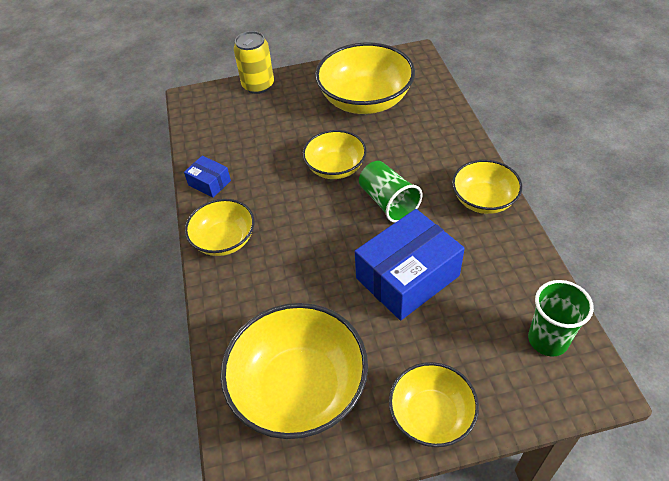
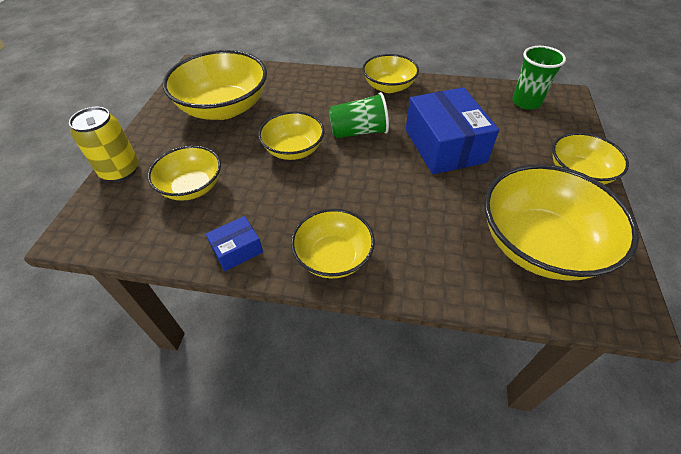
camera: 70 degrees left, 0 degrees up
(260, 129) = (192, 187): none -> yellow bowl

